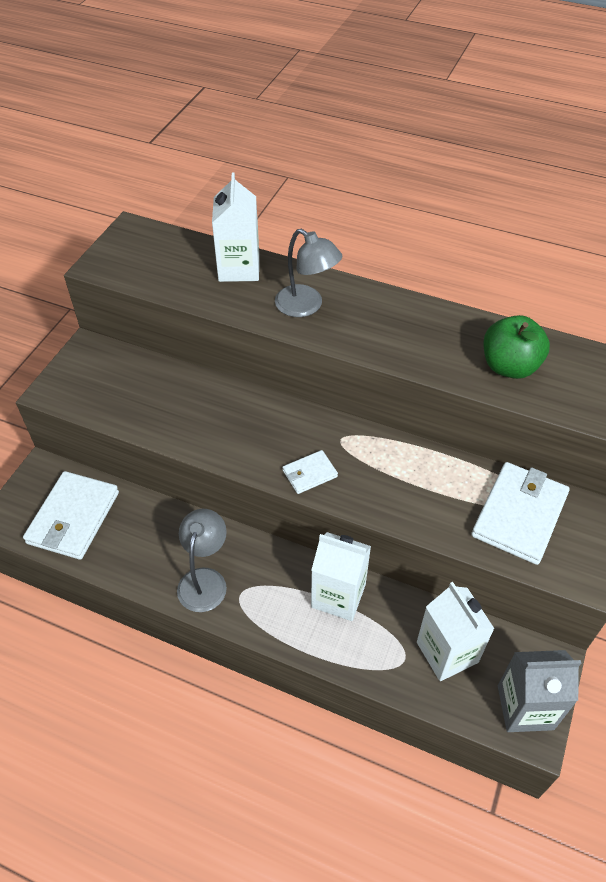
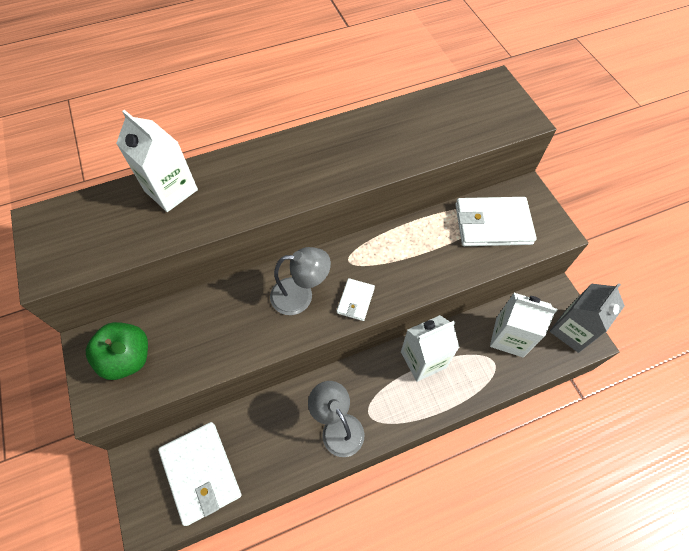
camera: 45 degrees left, 10 degrees up
(306, 306) = (255, 184): grey lamp -> grey lamp (300, 295)
(509, 366) = (426, 132): green apple -> green apple (128, 358)
(519, 515) = (492, 224): white wallet -> white wallet turned 75 degrees counterclockwise

